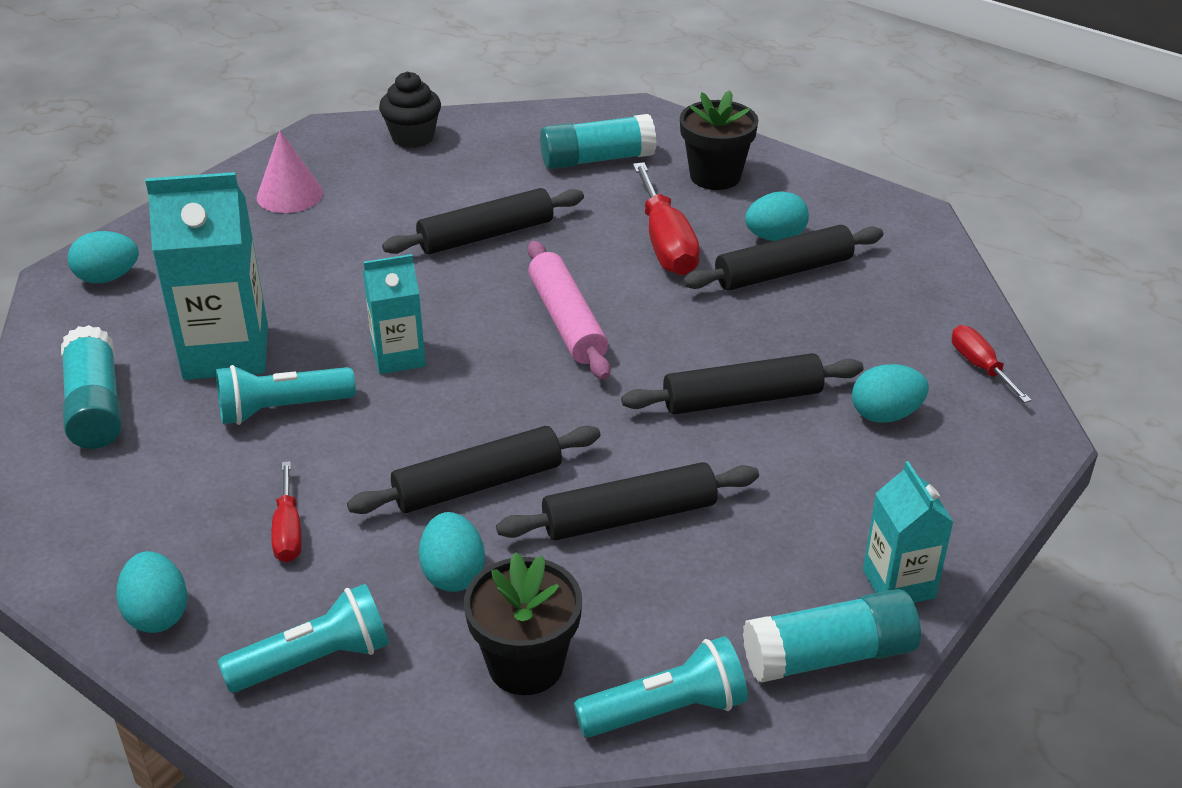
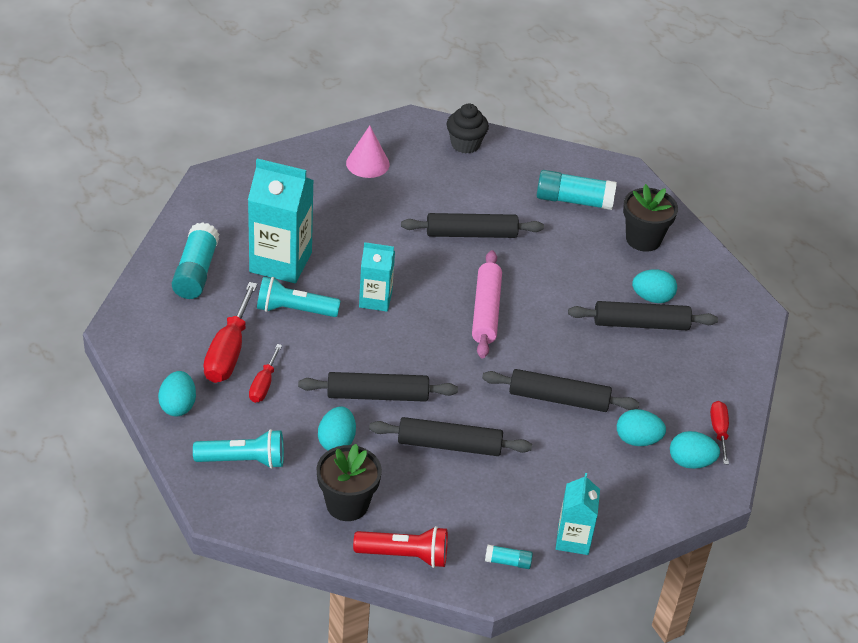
camera: 20 degrees right, 5 degrees up
(108, 278) = (236, 188): turquoise egg -> turquoise egg (690, 462)
(665, 243) = (579, 278): red screwdriver -> red screwdriver (229, 352)
(666, 710) = (404, 555): turquoise flashlight -> red flashlight
(829, 656) = (508, 562): turquoise glue stick -> turquoise glue stick, size x0.48

